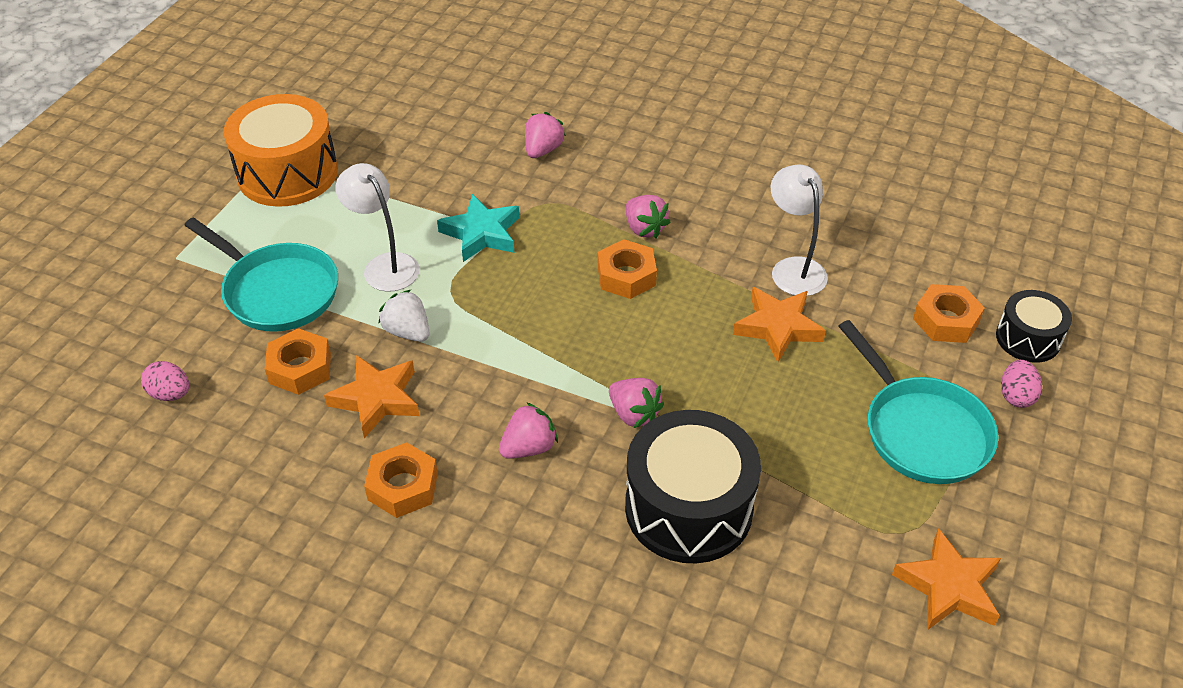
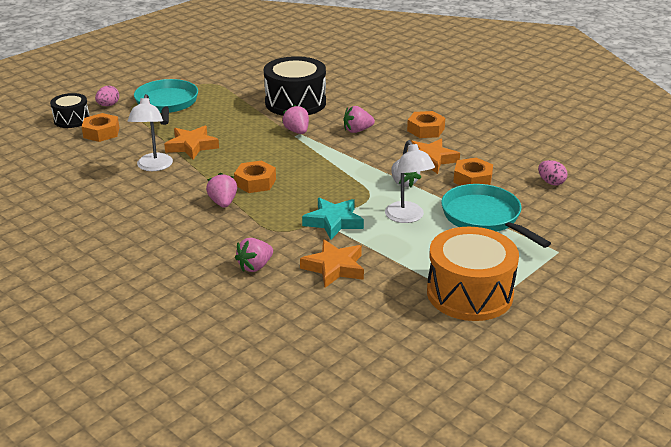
camera: 160 degrees left, 15 degrees down
(948, 587) = (211, 70): orange star -> orange star (334, 267)

